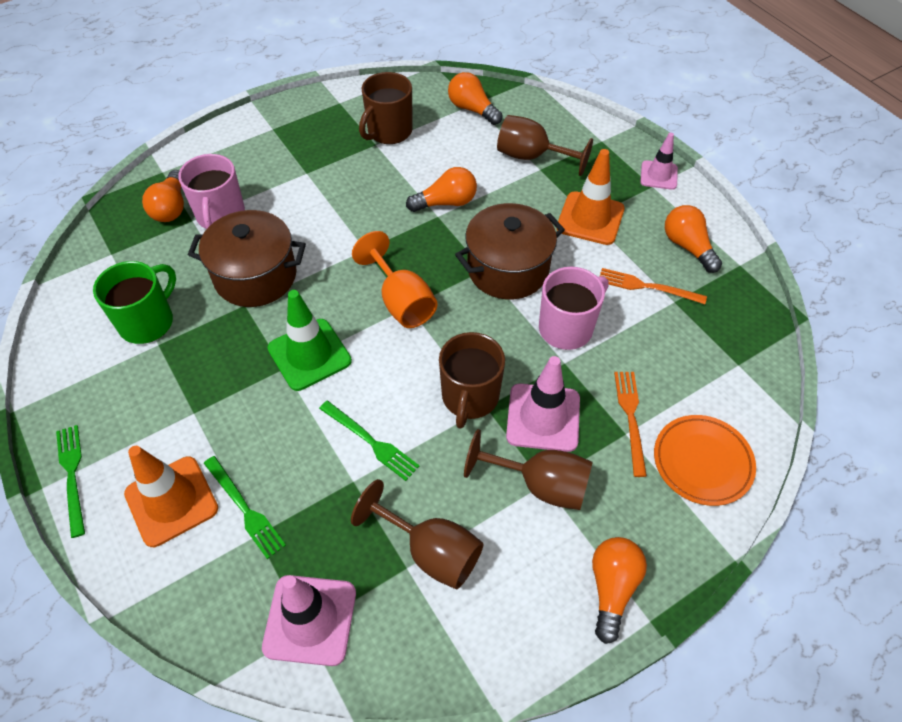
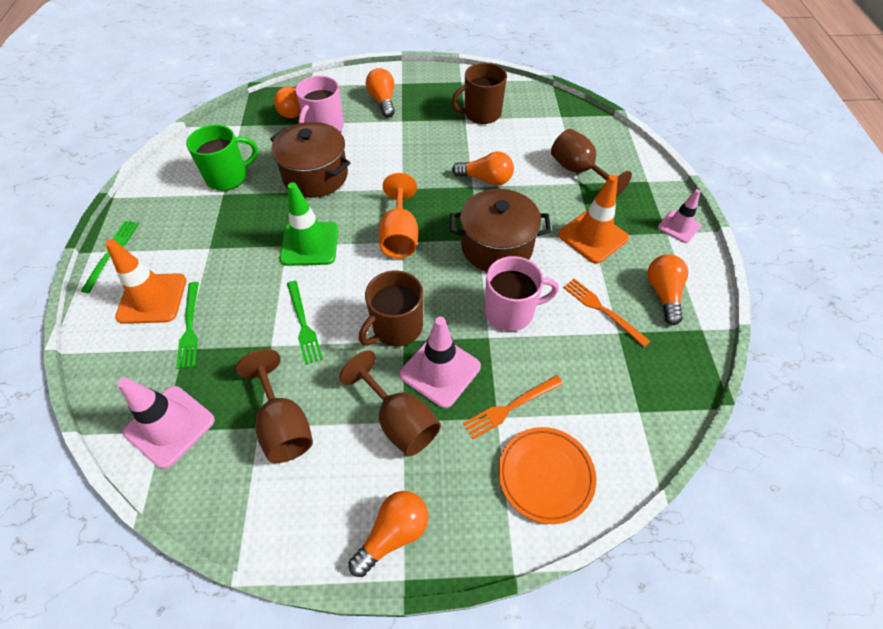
camera: 30 degrees right, 0 degrees up
(472, 109) = (557, 120): orange light bulb -> orange light bulb (383, 101)
(630, 418) = (510, 407): orange fork -> orange fork turned 150 degrees counterclockwise

